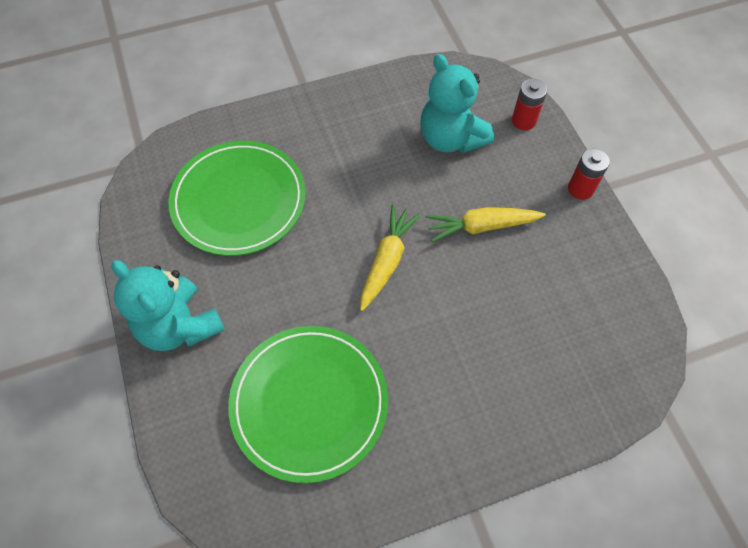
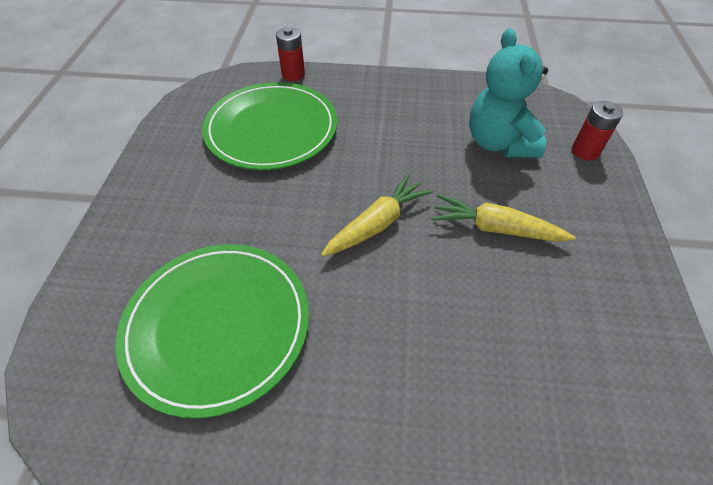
camera: 25 degrees right, 10 degrees down
(179, 325) = (152, 206): turquoise teddy bear -> none
(580, 189) = (629, 232): red battery -> red battery (293, 75)

